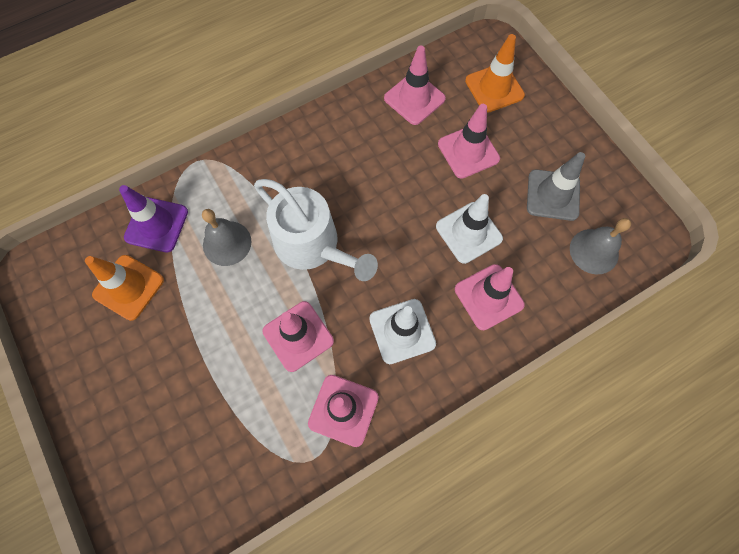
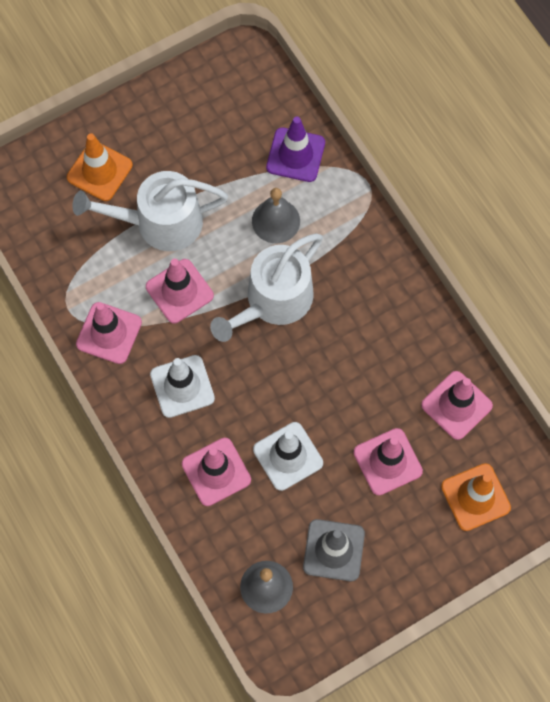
camera: 90 degrees right, 0 degrees up
(128, 287) = (230, 139): orange traffic cone -> orange traffic cone (99, 171)
(218, 358) = (160, 222): none -> white watering can

